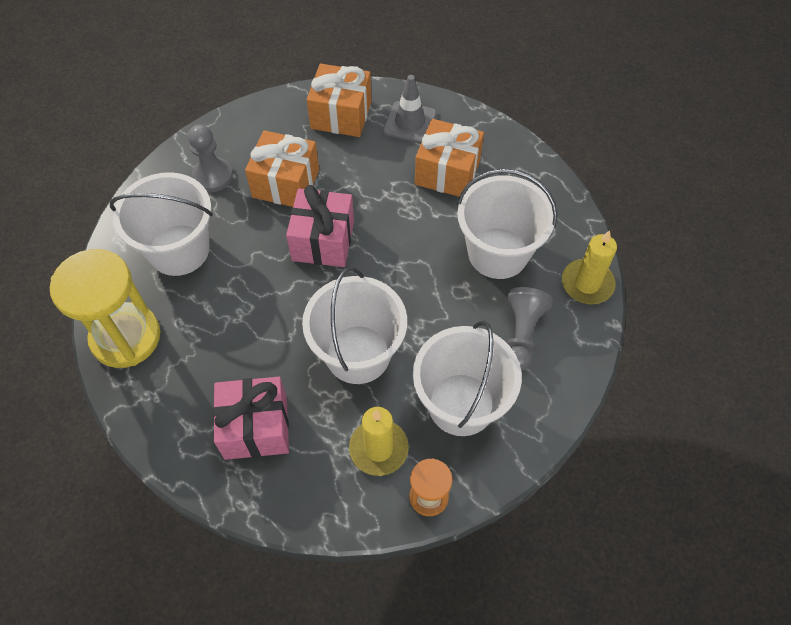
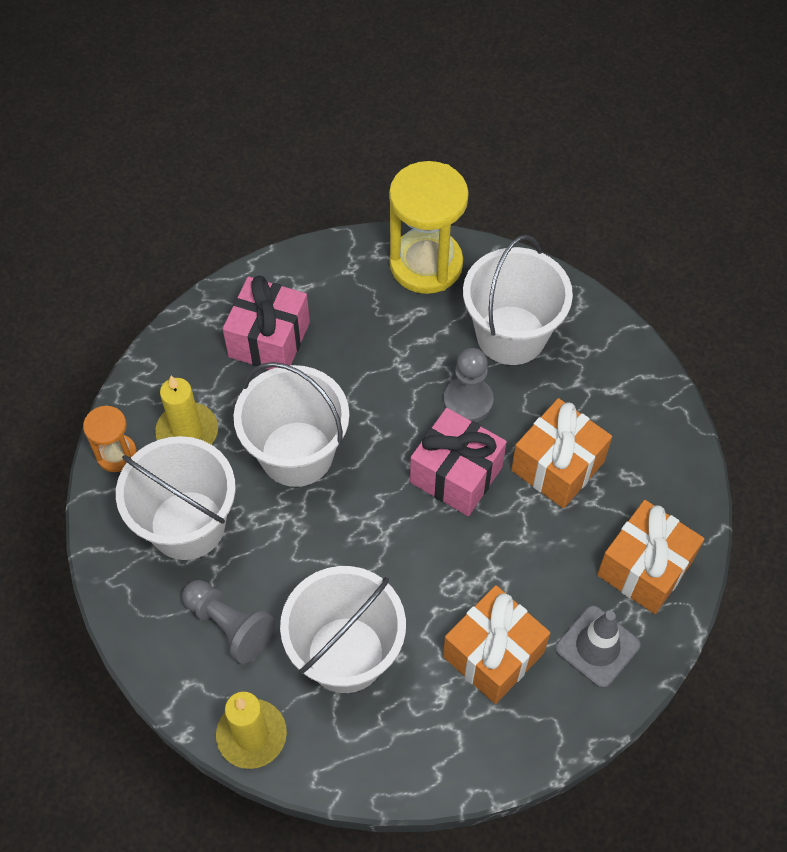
camera: 115 degrees right, 0 degrees up
(213, 176) = (602, 396): grey pawn -> grey pawn (468, 401)

